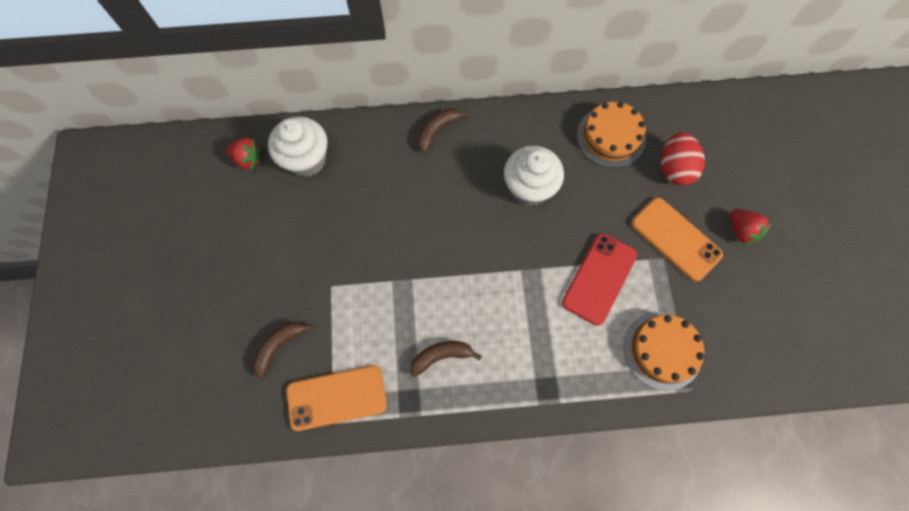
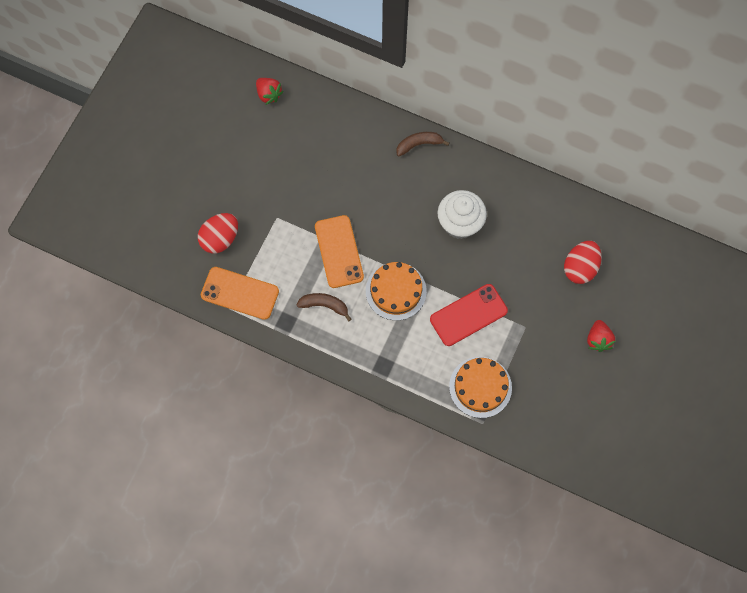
camera: 30 degrees right, 0 degrees up
(279, 346) = (220, 239): brown banana -> red egg
(306, 160) = (310, 116): white cupcake -> none
(610, 137) = (547, 218): orange cake -> orange cake (396, 291)
(676, 239) = (544, 318): orange phone -> orange phone (339, 251)

